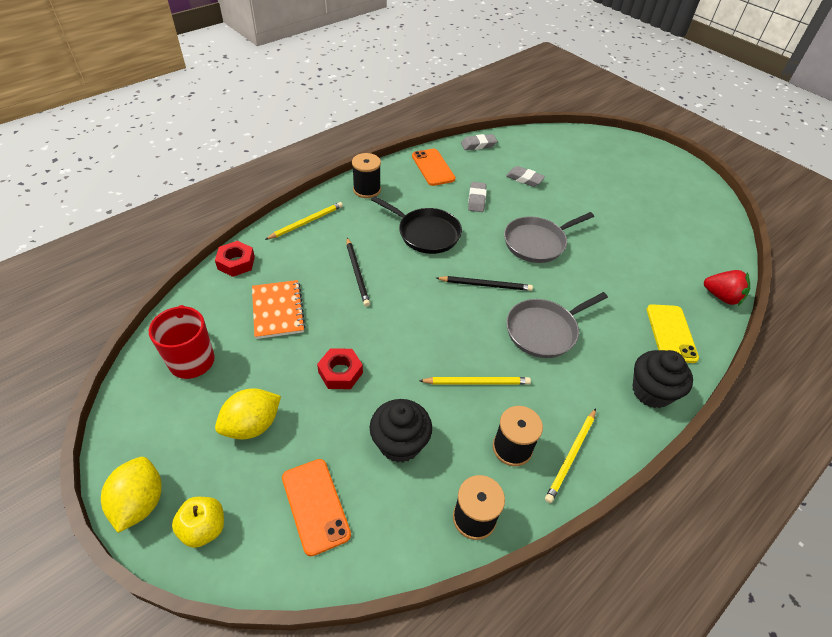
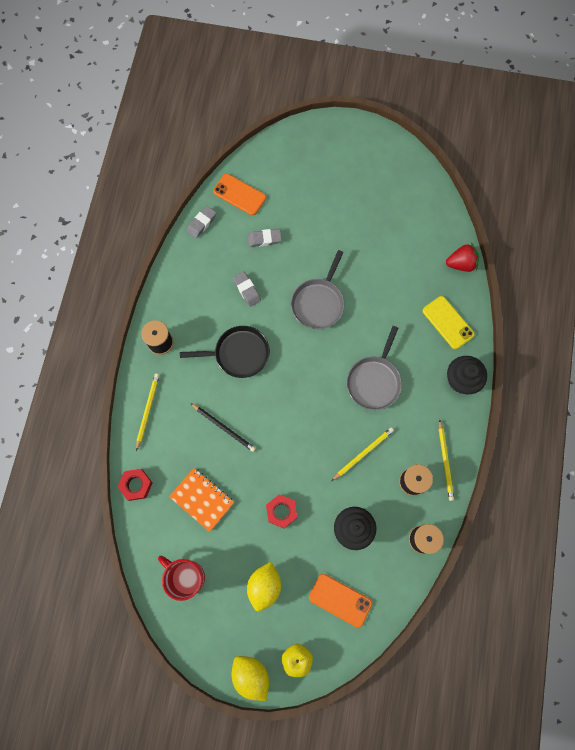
camera: 35 degrees left, 25 degrees up
(433, 167) = (188, 278): orange phone -> orange phone (239, 194)
(485, 285) = (313, 371): black pencil -> none

